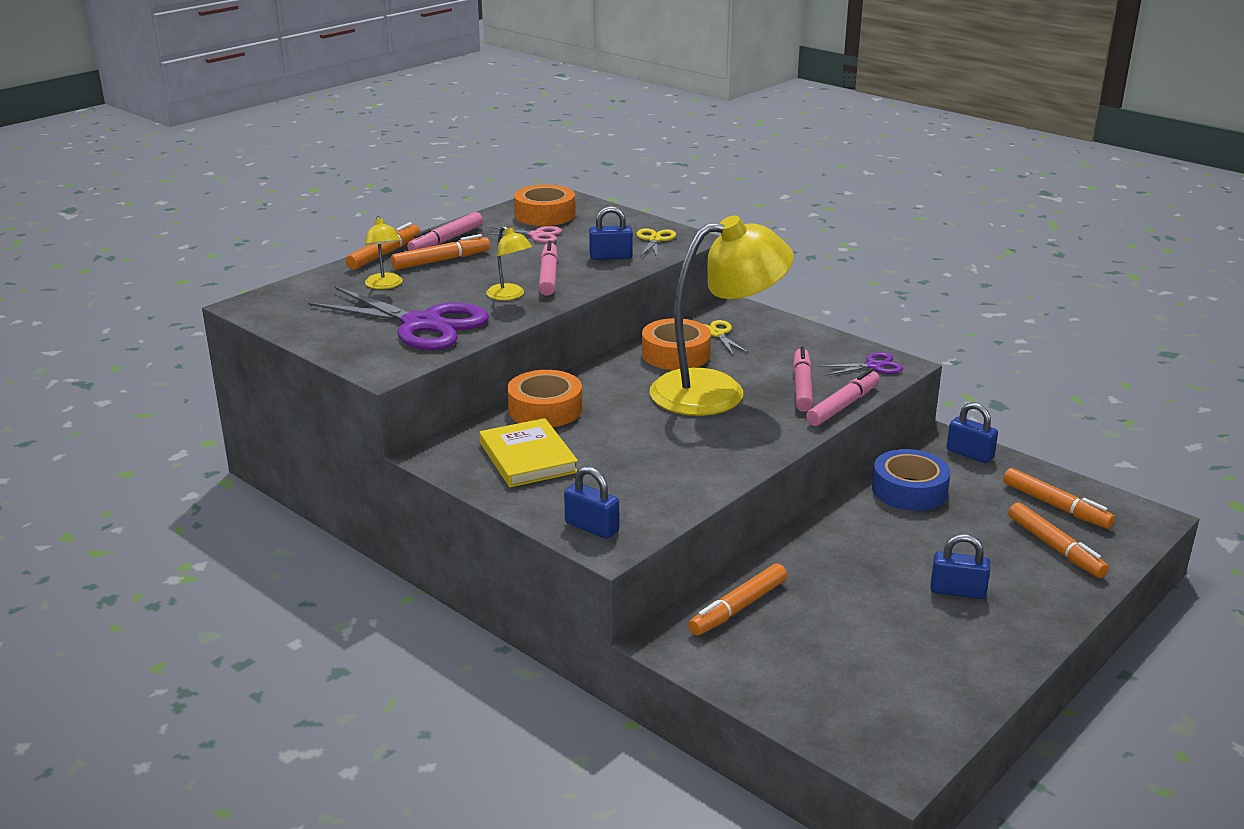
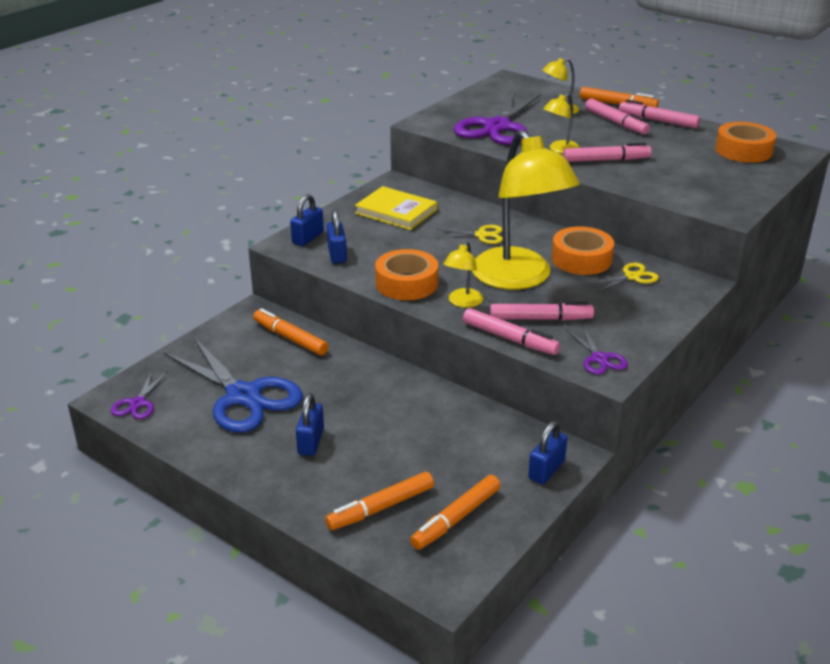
camera: 85 degrees right, 5 degrees up
(441, 260) = (615, 123): orange marker -> pink marker
(528, 457) = (396, 212): yellow book -> yellow book turned 60 degrees clockwise
(537, 235) = (692, 151): pink scissors -> none
(545, 409) = (467, 213): orange tape -> orange tape (406, 283)
(610, 257) = (662, 181): blue padlock -> blue padlock (337, 254)
(654, 240) = (716, 197): yellow scissors -> yellow scissors (481, 235)
(769, 426) = (462, 302): none -> yellow lamp
(875, 645) = (243, 396): none -> blue scissors
(905, 741) = (137, 403): none -> purple scissors
(909, 490) = (468, 426): blue tape -> none

